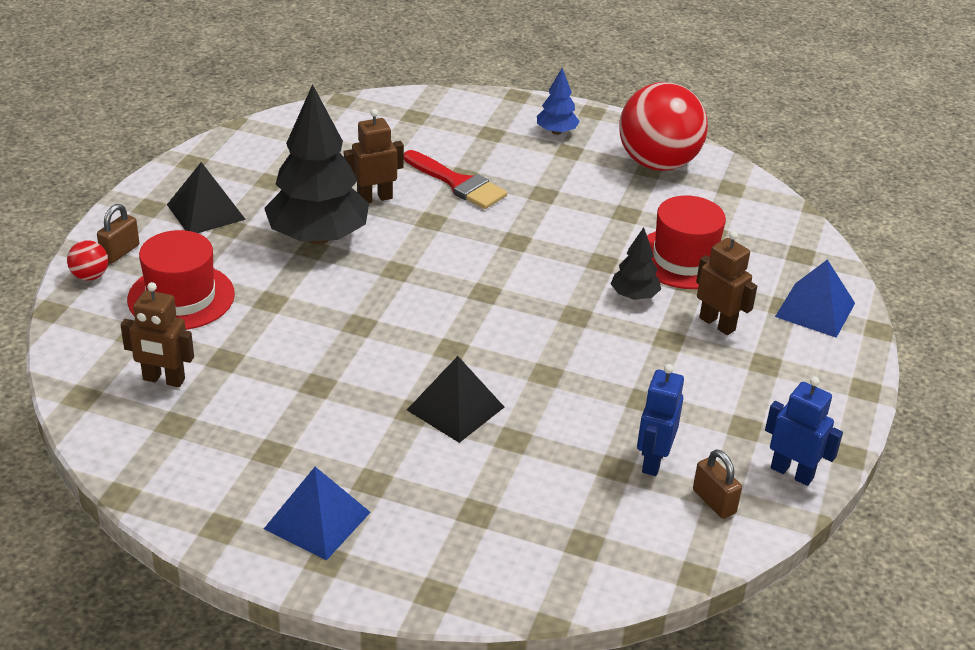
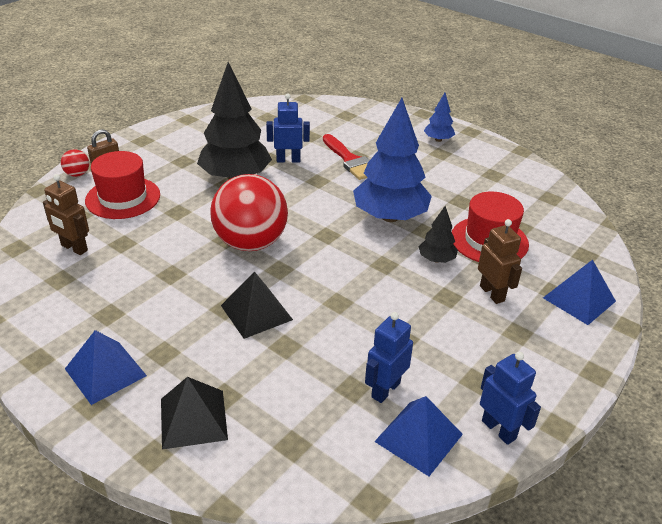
camera: 20 degrees right, 0 degrees up
(206, 212) = (175, 149): black pyramid -> black pyramid (193, 418)
(374, 198) = (288, 160): brown robot -> blue robot
(550, 252) = (390, 217): none -> blue tree
(658, 163) = (502, 172): red ball -> red ball (251, 243)
(714, 501) = (419, 437): brown padlock -> blue pyramid

